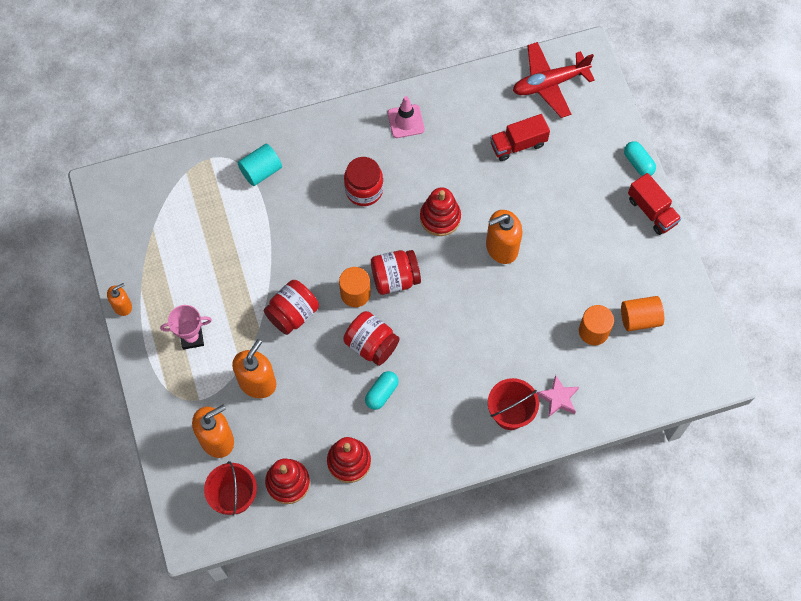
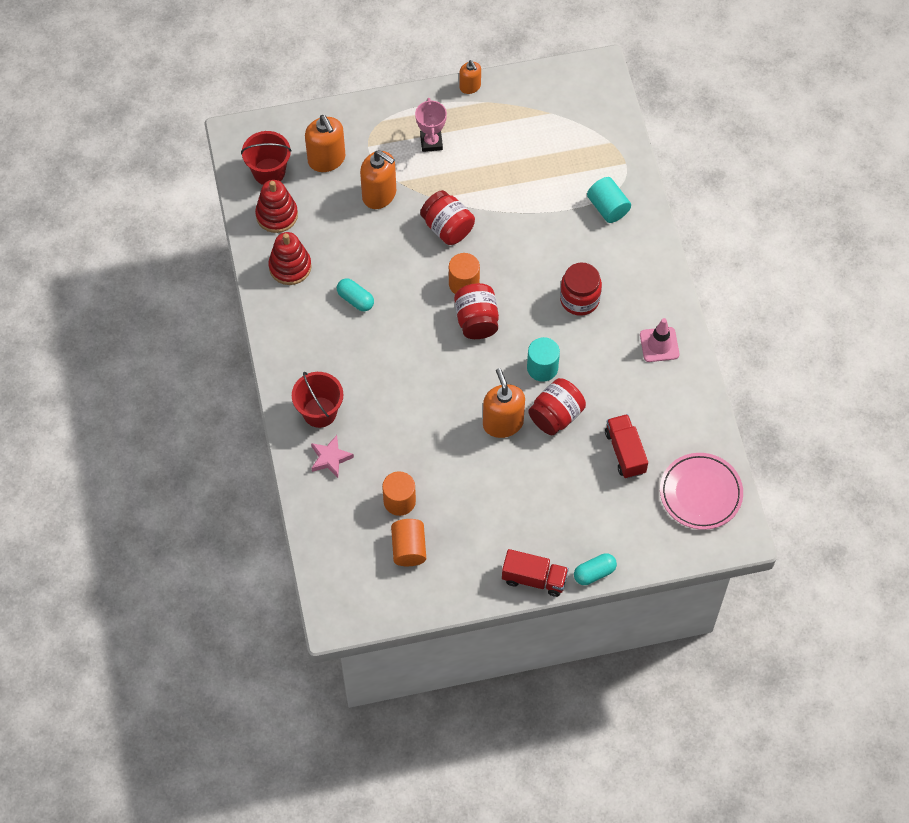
camera: 95 degrees right, 5 degrees down
(371, 345) = (407, 294): red jar -> red jar (556, 415)
(440, 217) = (542, 368): red stacking toy -> turquoise cylinder
(549, 83) = (700, 493): red plane -> pink plate
(652, 211) = (534, 579): red truck -> red truck turned 135 degrees counterclockwise

